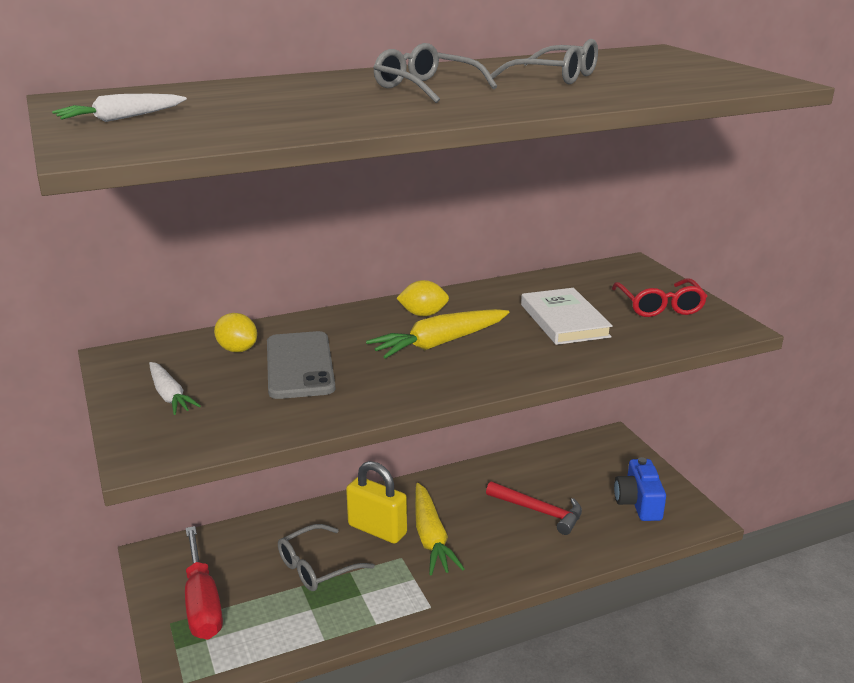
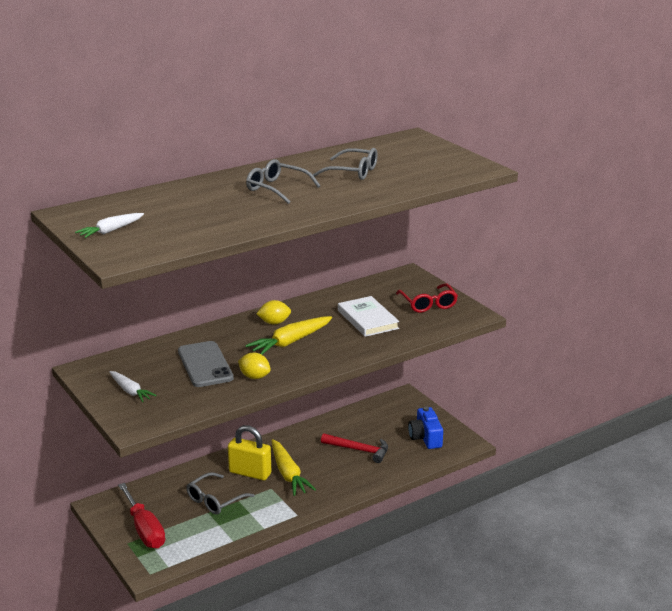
camera: 10 degrees left, 0 degrees up
(237, 349) = (159, 358): yellow lemon -> yellow lemon (254, 377)

